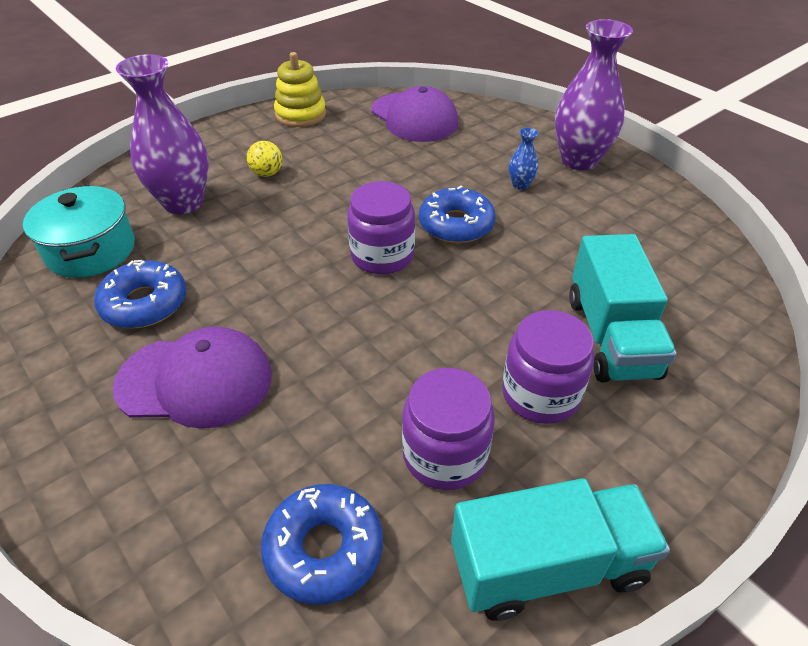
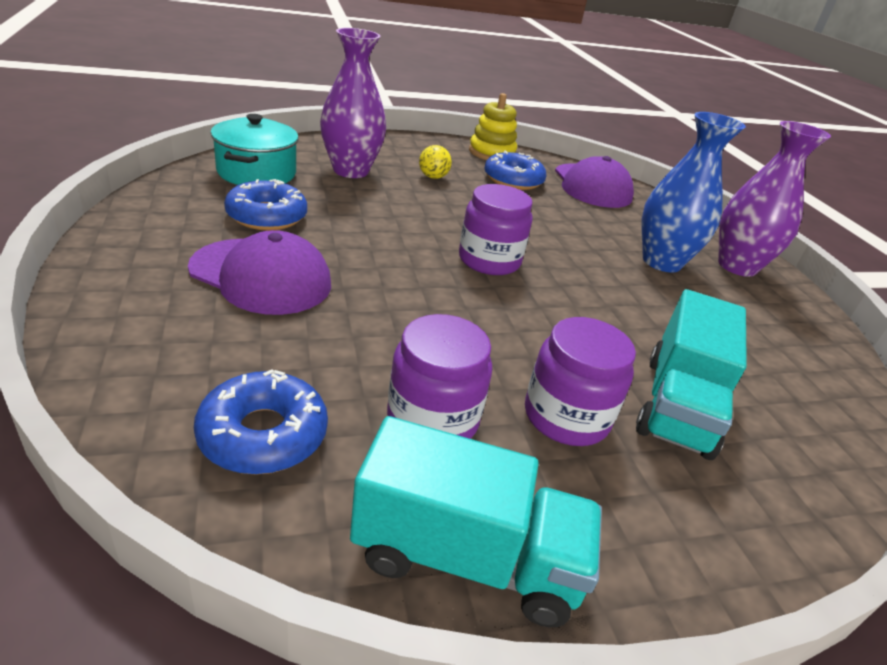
camera: 20 degrees right, 10 degrees down
(456, 224) = (576, 265): blue donut -> blue donut (513, 180)
(520, 185) = (661, 262): blue vase -> blue vase, size x2.32

